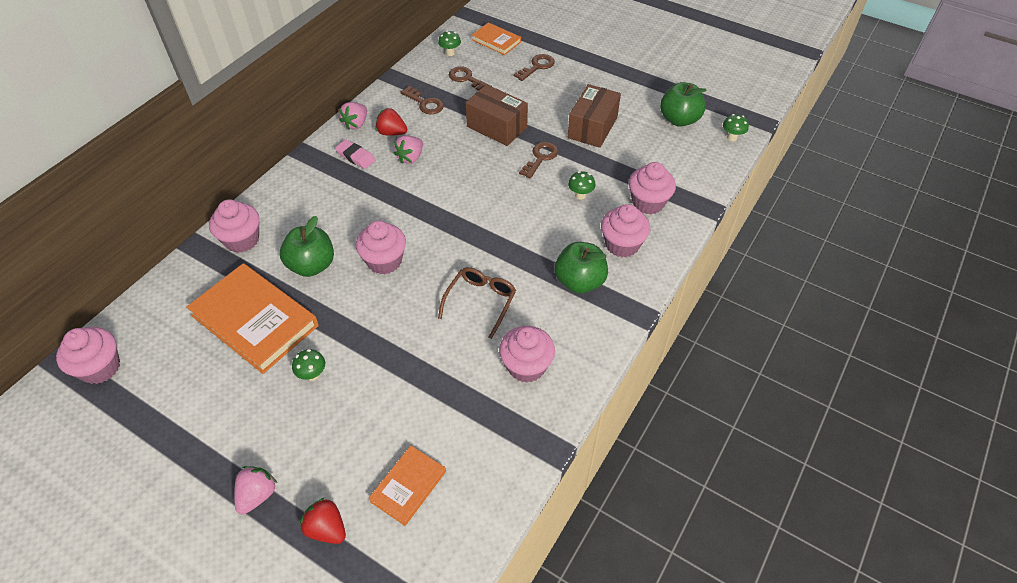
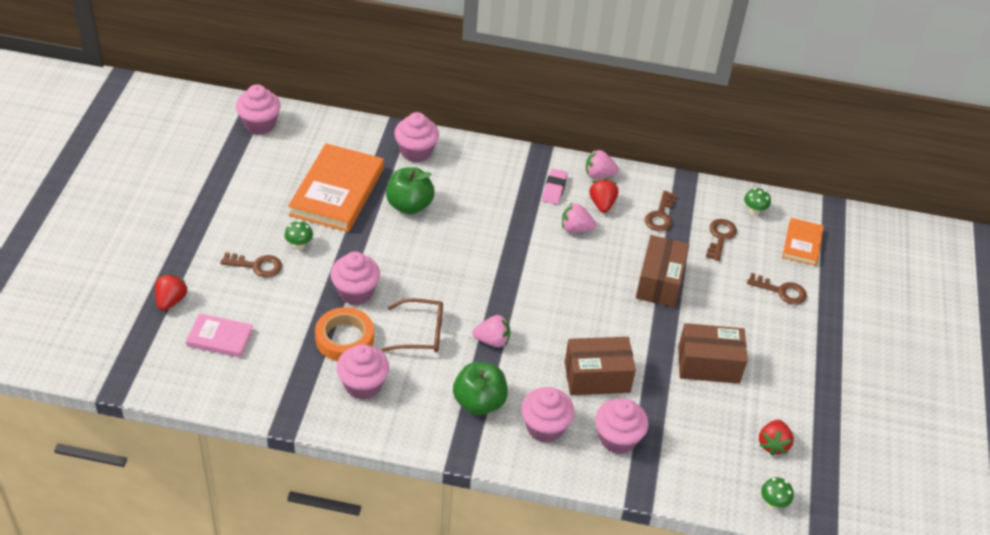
camera: 65 degrees right, 5 degrees down
(257, 495) = (185, 252): pink strawberry -> pink strawberry (492, 340)
(384, 261) = (437, 251): pink cupcake -> pink cupcake (355, 292)
(408, 486) = (220, 338): orange book -> pink book
(461, 366) = (344, 338): none -> orange tape
(540, 158) = (634, 330): brown key -> brown key (257, 266)
(580, 195) = (597, 377): green mushroom -> brown box
(679, 119) = (773, 444): green apple -> red strawberry

